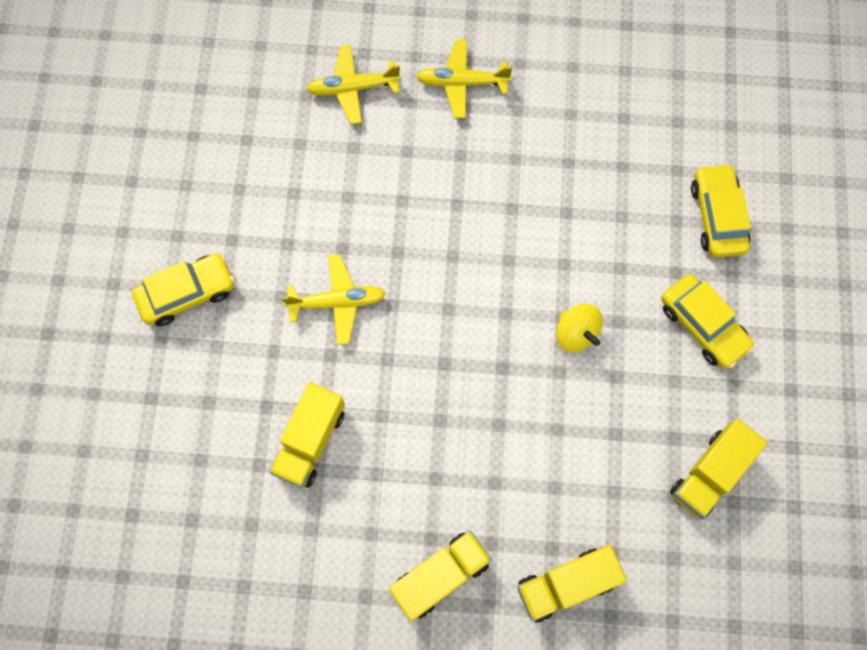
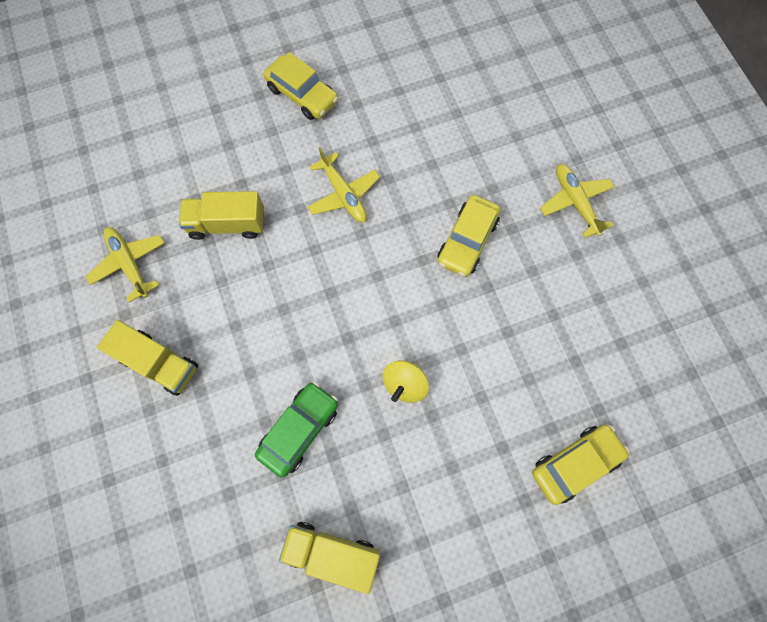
camera: 65 degrees right, 0 degrees up
(353, 88) = (523, 128): yellow plane -> yellow plane (129, 264)
(566, 584) = (188, 465): yellow truck -> none
(577, 456) = (299, 430): none -> green car
(703, 325) = (465, 492): yellow car -> yellow car (467, 241)

